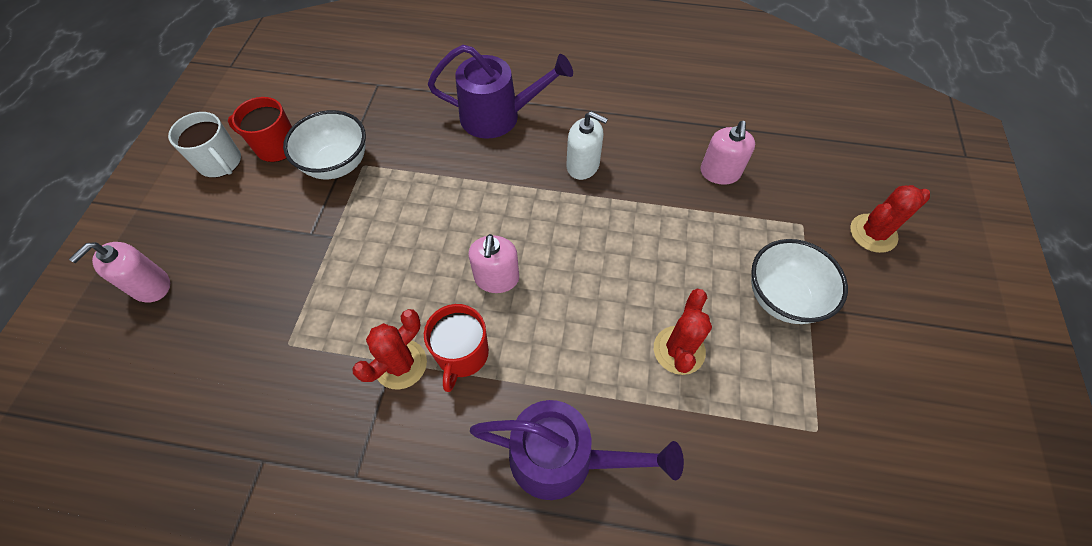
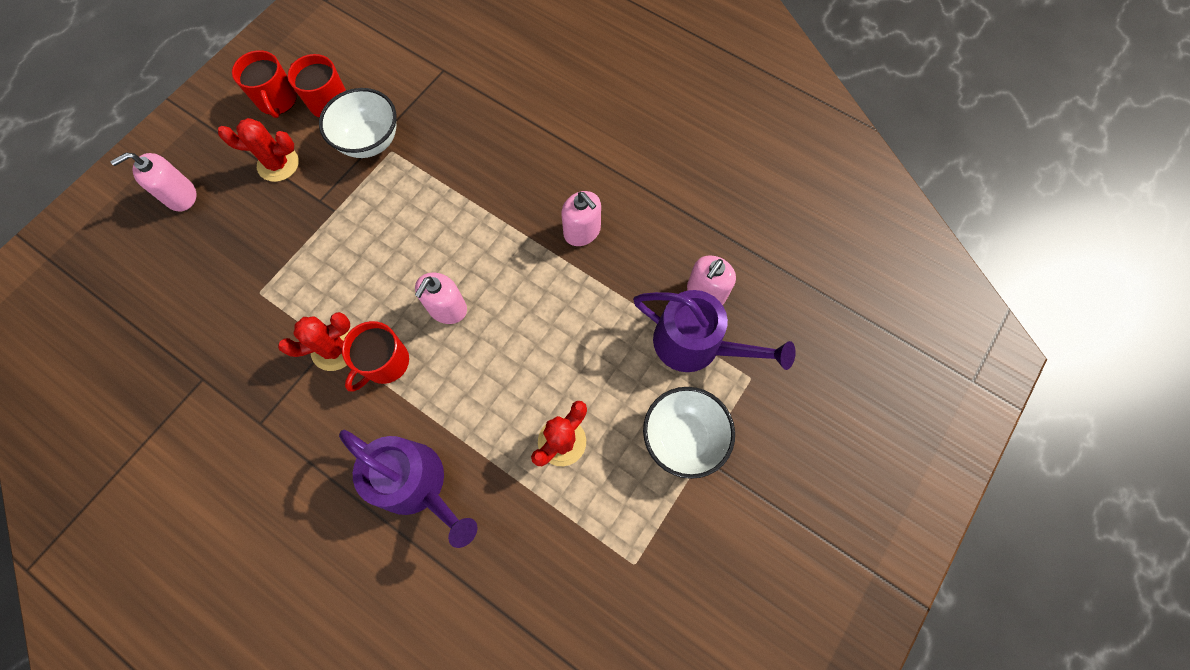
camera: 25 degrees right, 10 degrees up
(220, 162) = (277, 100): white mug -> red mug
(498, 116) = (533, 147): purple watering can -> purple watering can (695, 344)
(583, 165) = (582, 231): white soap dispenser -> pink soap dispenser
(873, 233) = (813, 417): red cactus -> red cactus (278, 164)

